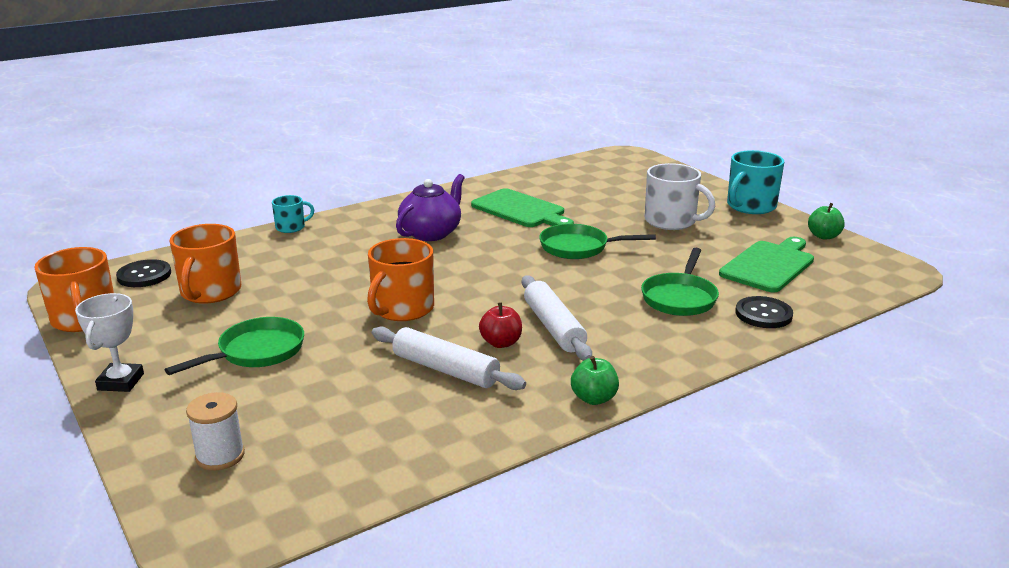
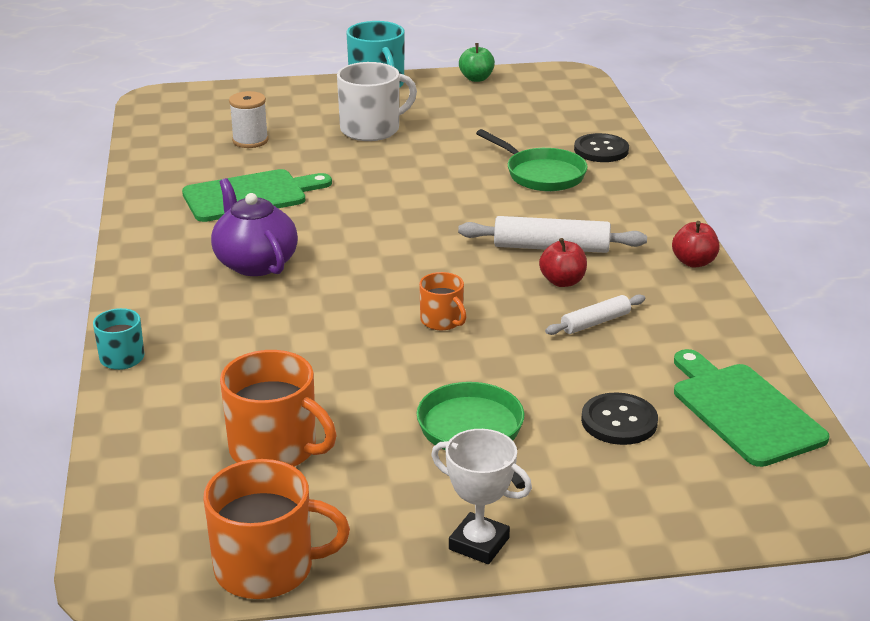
camera: 65 degrees left, 5 degrees up
(144, 275) = (163, 502): black button -> black button (619, 421)
(220, 456) = (686, 483): white spool -> white spool (250, 141)
(402, 309) = (442, 321): orange mug -> orange mug, size x0.56
(445, 370) = (595, 322): white rolling pin -> white rolling pin, size x0.59
(578, 247) = (385, 190): green pan -> none
(594, 398) = (694, 262): green apple -> red apple
(769, 265) = (512, 118): green cutting board -> green cutting board (743, 411)

